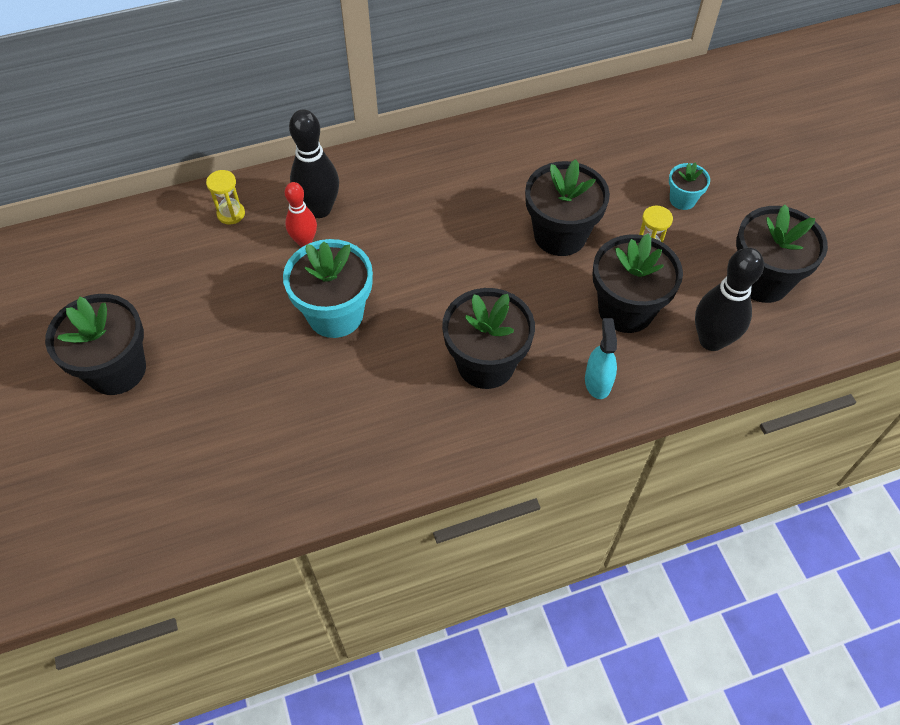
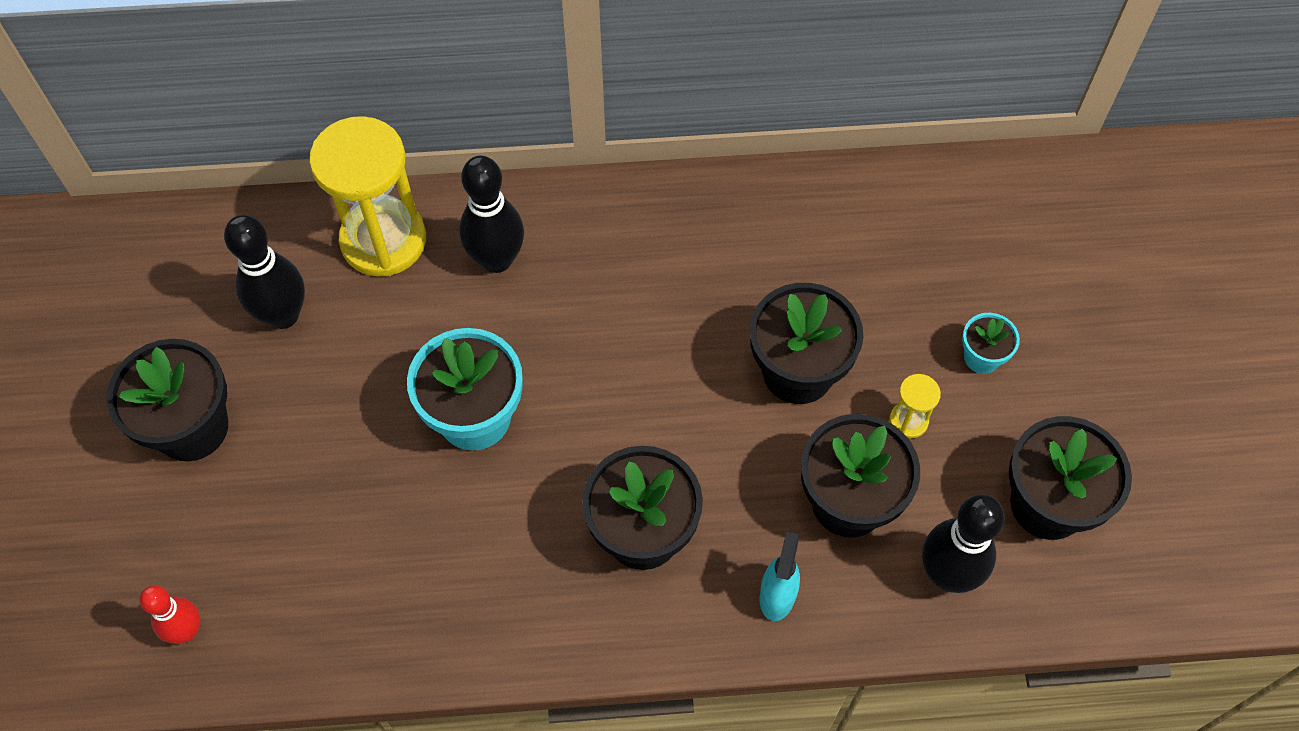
camera: 15 degrees right, 5 degrees up
(168, 278) = (283, 315): none -> black bowling pin
(231, 214) = (383, 240): yellow hourglass -> yellow hourglass, size x2.34
(304, 241) = (465, 302): red bowling pin -> red bowling pin (187, 631)

